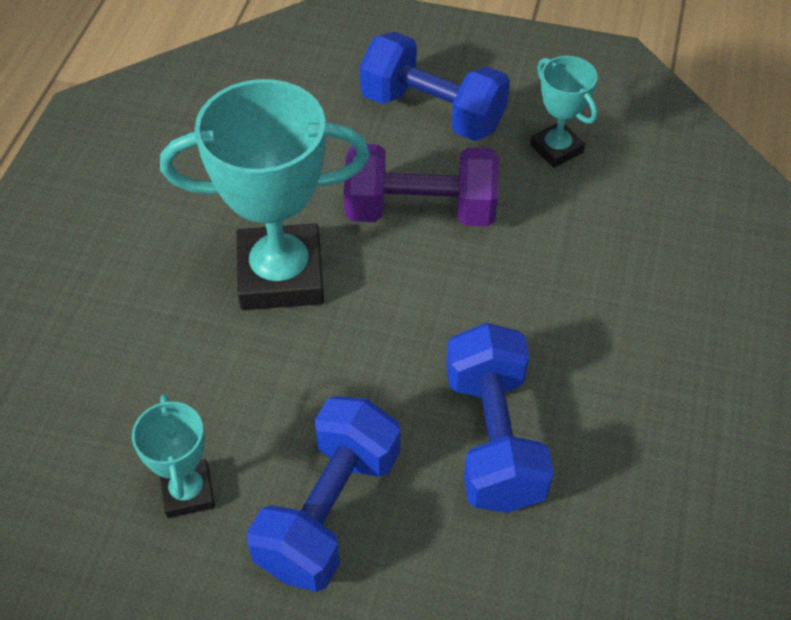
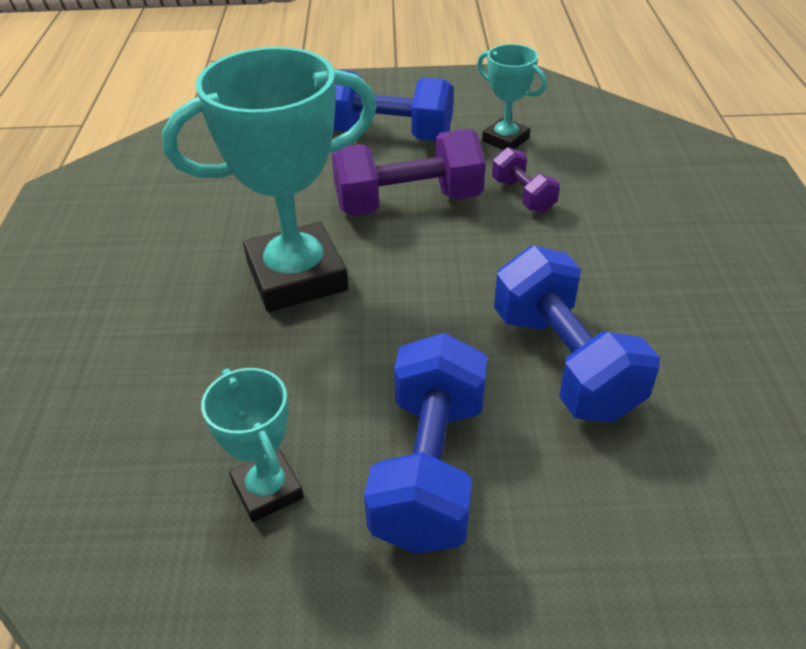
camera: 15 degrees left, 10 degrees down
(541, 230) = (523, 195): none -> purple dumbbell

